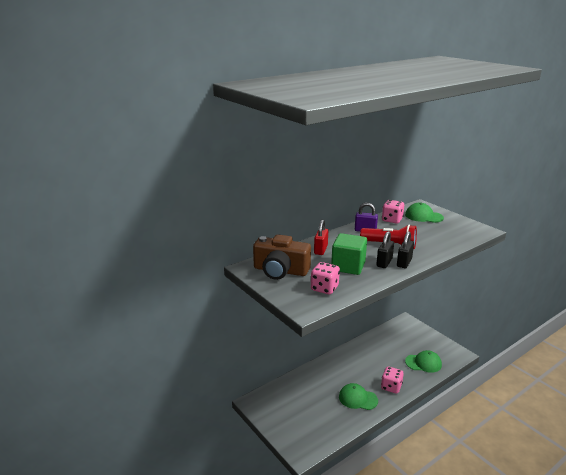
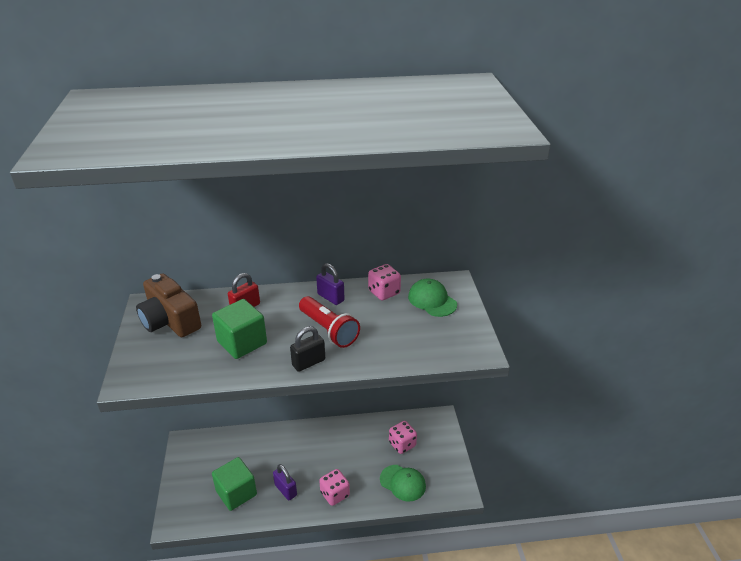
camera: 30 degrees right, 10 degrees up
(324, 288) = (179, 362): pink dice -> pink dice (402, 444)
(326, 415) = (236, 493): none -> green cube
(358, 398) = (285, 490): green cap -> purple padlock
(384, 262) = (287, 353): black padlock -> none

